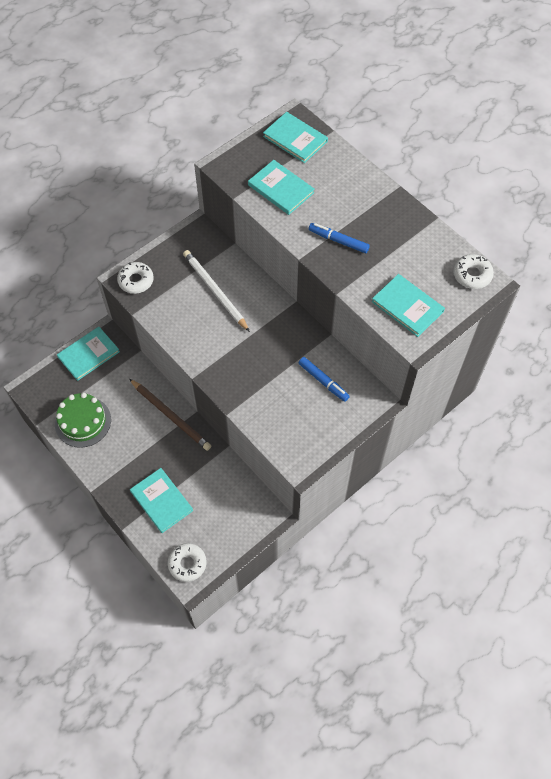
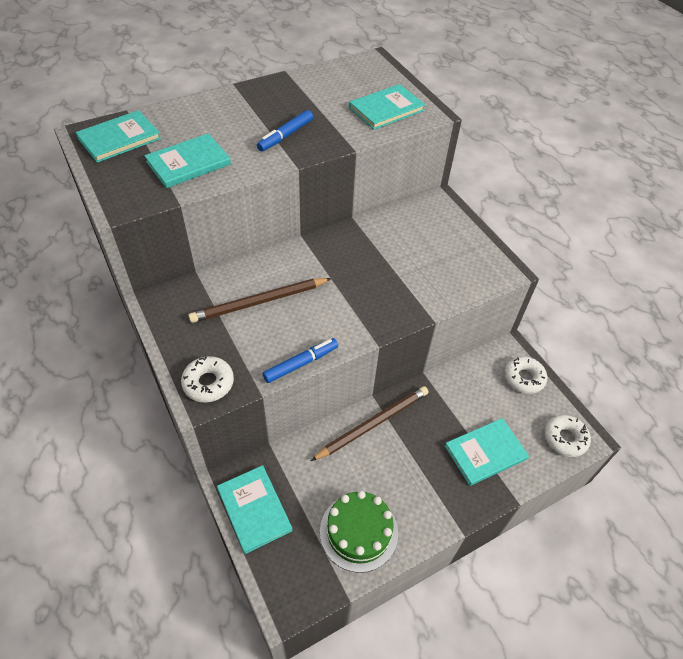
camera: 80 degrees left, 10 degrees down
(215, 291) = (259, 302): white pencil -> brown pencil
(323, 381) = (408, 234): blue marker -> blue marker (301, 364)
(472, 275) = (361, 66): white donut -> white donut (523, 378)

